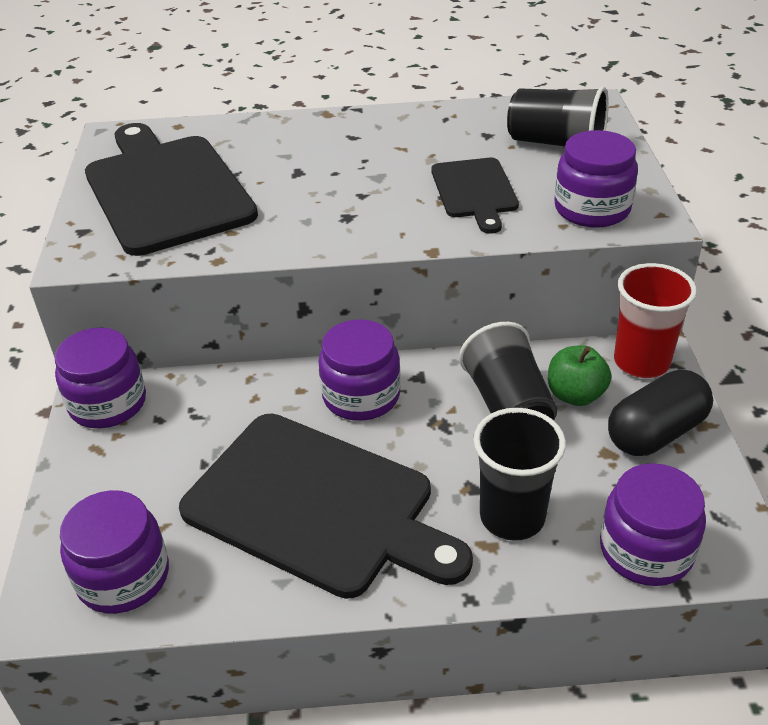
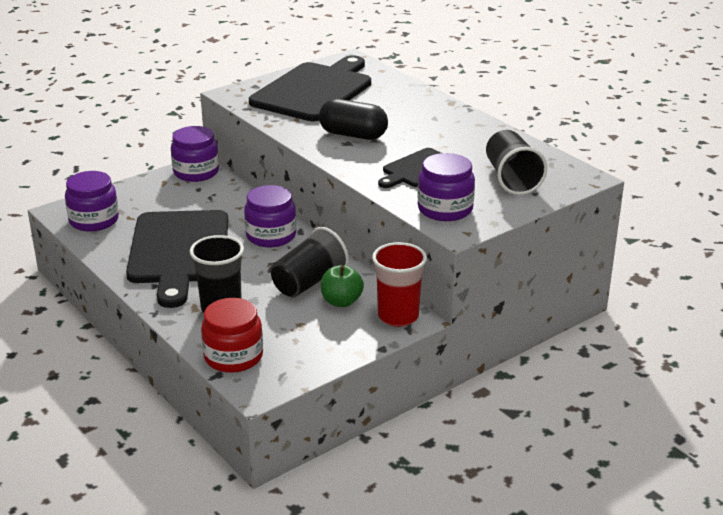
camera: 55 degrees right, 10 degrees down
(646, 550) = (233, 356): purple jar -> red jar
(655, 433) = (335, 337): black capsule -> black capsule (353, 135)

